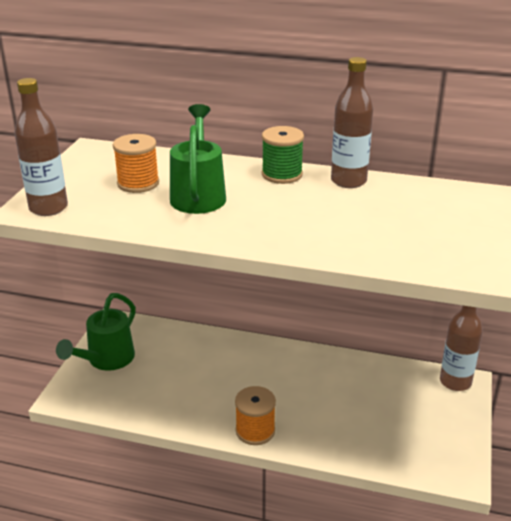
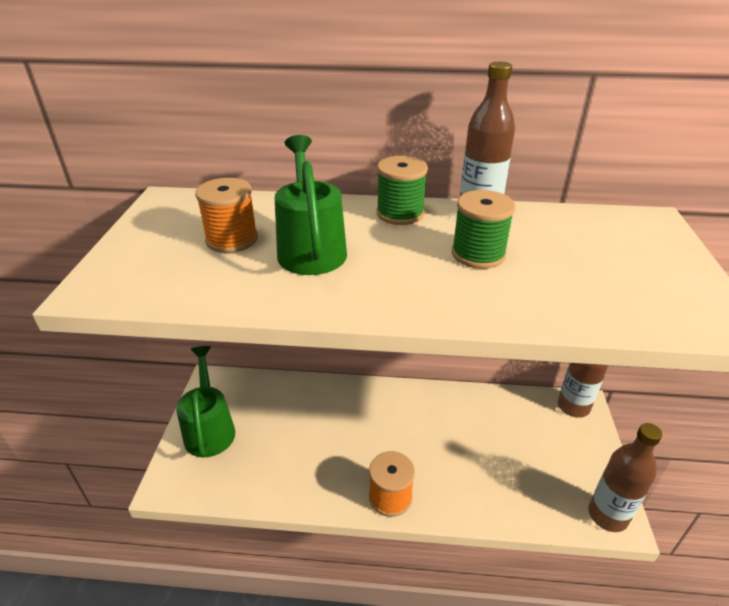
camera: 10 degrees left, 5 degrees up
(48, 208) = (120, 285): brown bottle -> brown bottle (607, 515)
(106, 360) = (209, 428): green watering can -> green watering can turned 150 degrees clockwise
(332, 210) = (478, 254): none -> green spool

